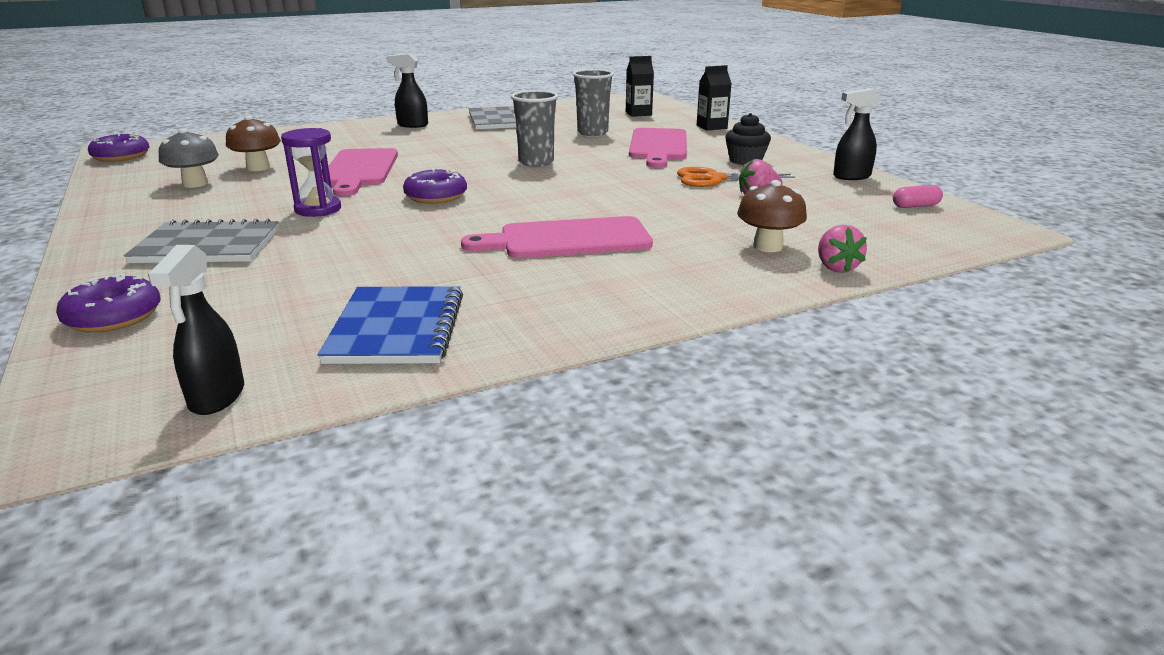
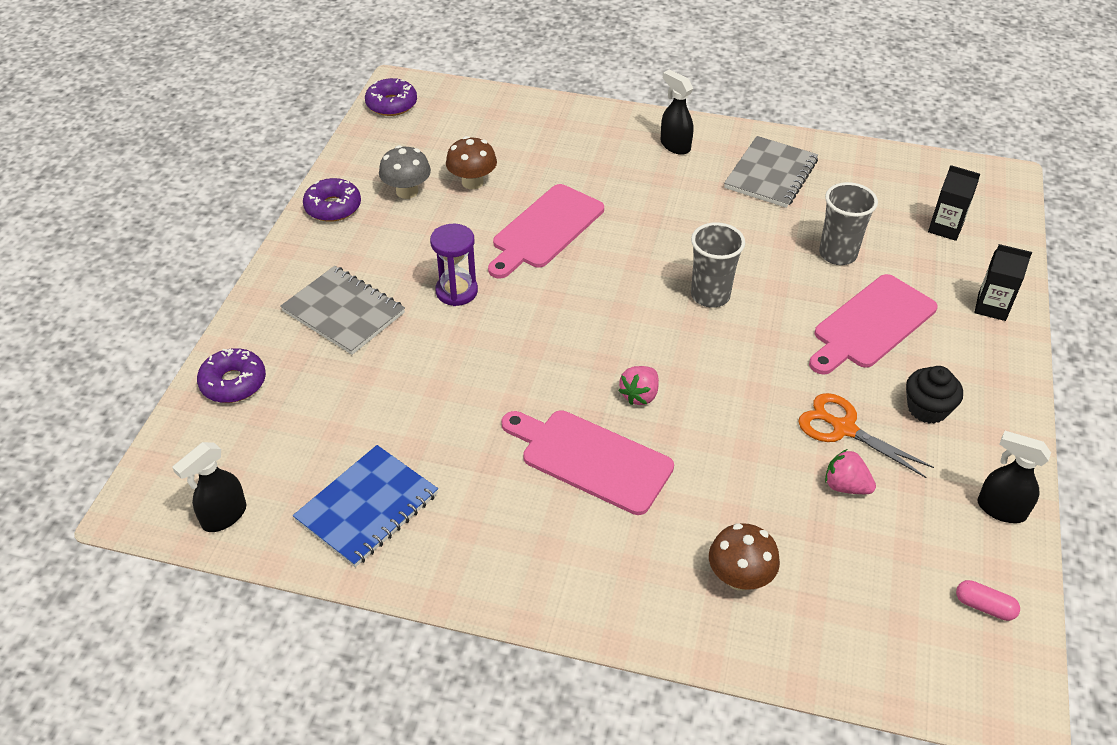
camera: 40 degrees right, 20 degrees up
(436, 196) = (561, 318): purple donut -> purple donut (333, 207)
(836, 267) = (755, 647): pink strawberry -> pink strawberry (639, 395)

